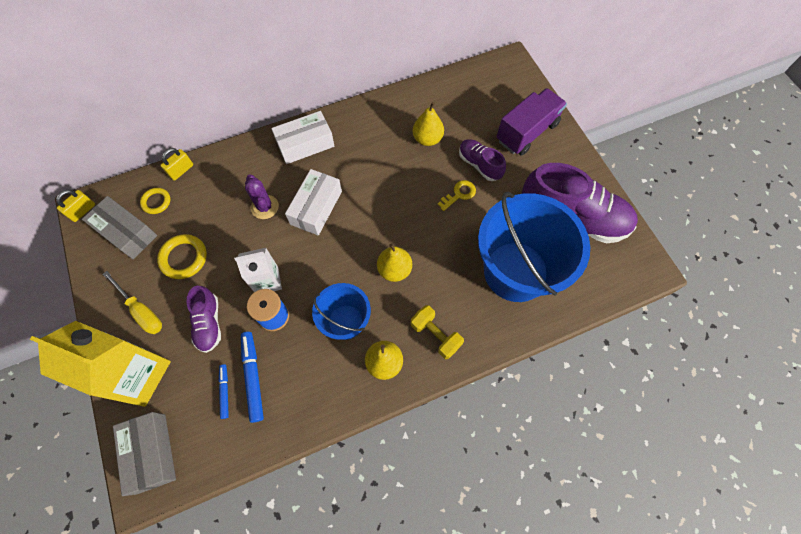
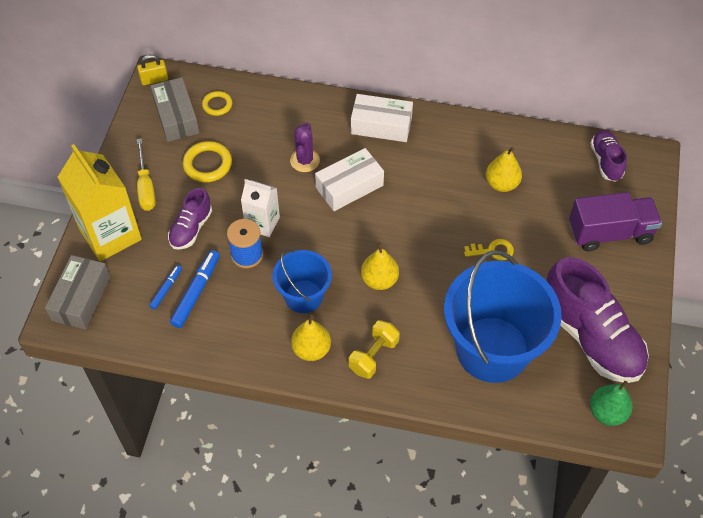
camera: 35 degrees right, 10 degrees down
(181, 170) = (256, 89): yellow padlock -> none
(435, 335) = (373, 356): yellow dumbbell -> yellow dumbbell turned 45 degrees clockwise
(479, 165) = (535, 236): purple shoe -> purple shoe (606, 161)
(625, 267) = (607, 412): none -> green pear

